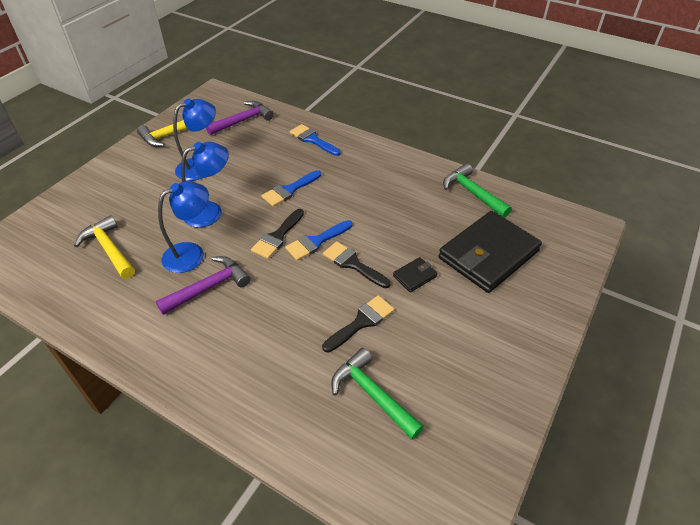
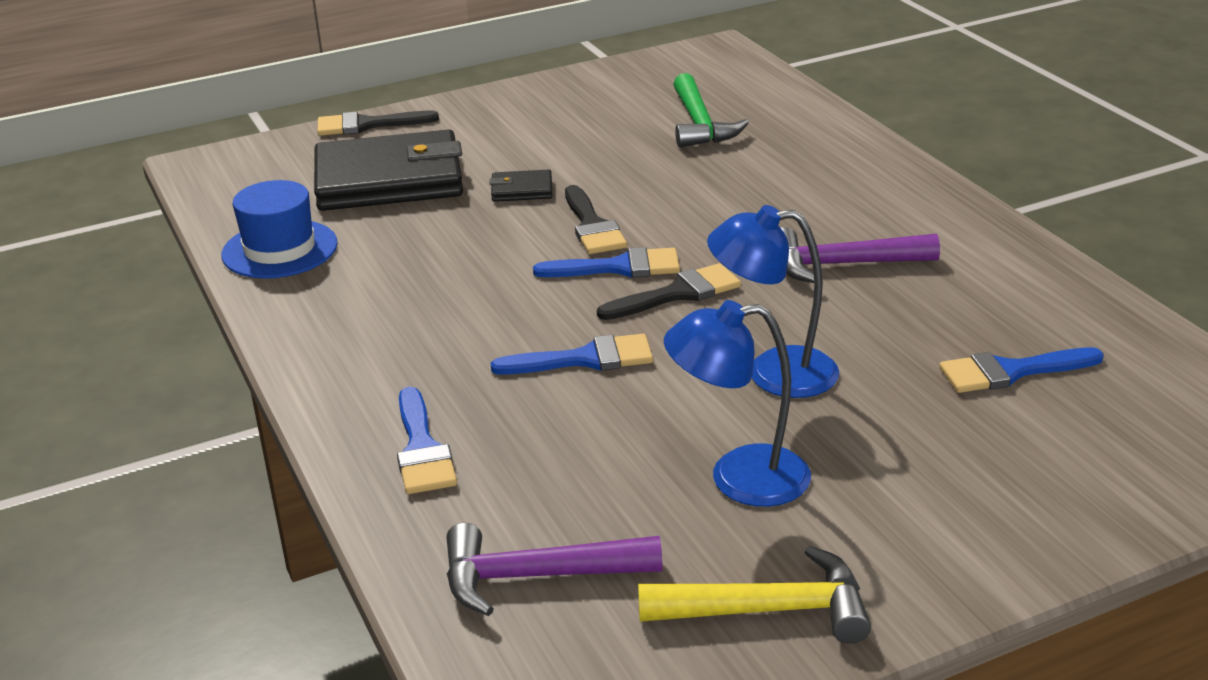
camera: 145 degrees left, 15 degrees down
(109, 249) = (1010, 372): yellow hammer -> blue brush
(191, 253) = (849, 316): blue lamp -> none
(361, 322) = (648, 173): black brush -> black brush (367, 125)
(472, 193) = (280, 249): green hammer -> blue hat

